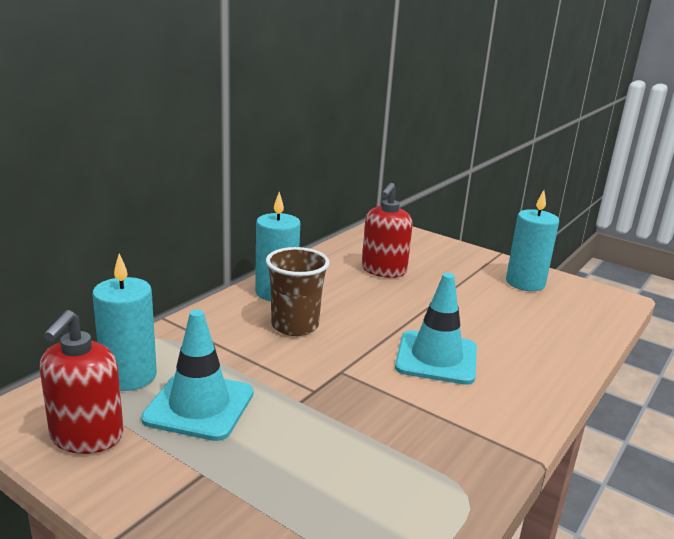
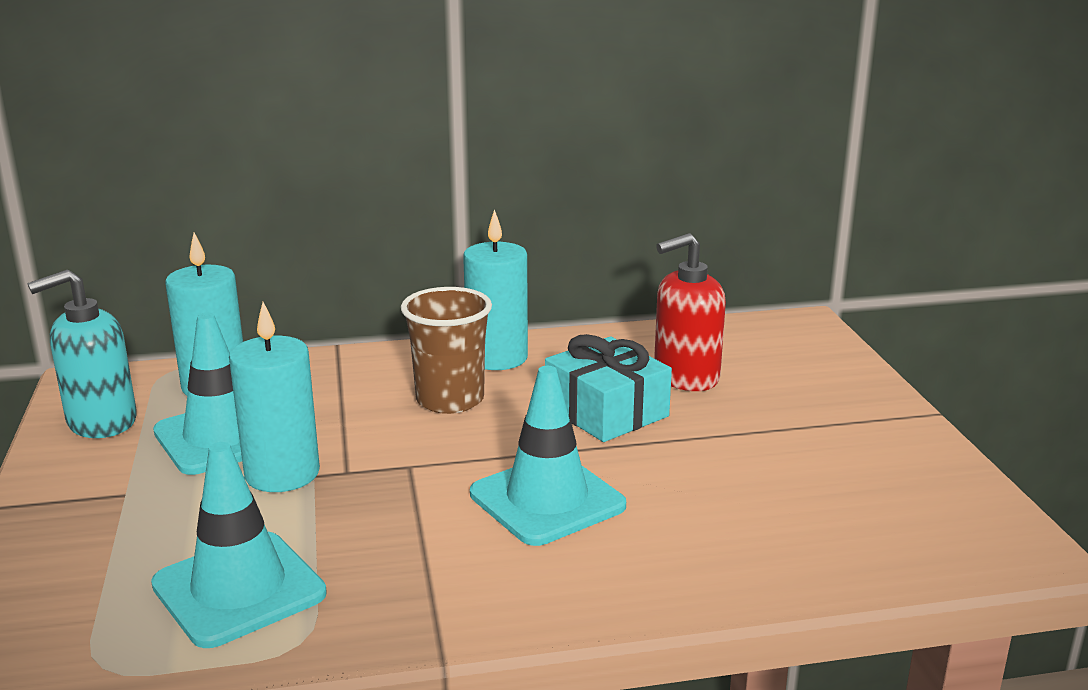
camera: 45 degrees right, 0 degrees up
(86, 436) = (101, 422): red soap dispenser -> turquoise soap dispenser
(381, 301) = (606, 411): none -> turquoise gift
(385, 488) = (239, 589): none -> turquoise traffic cone
(525, 283) = (887, 466): turquoise candle -> turquoise candle (282, 474)

